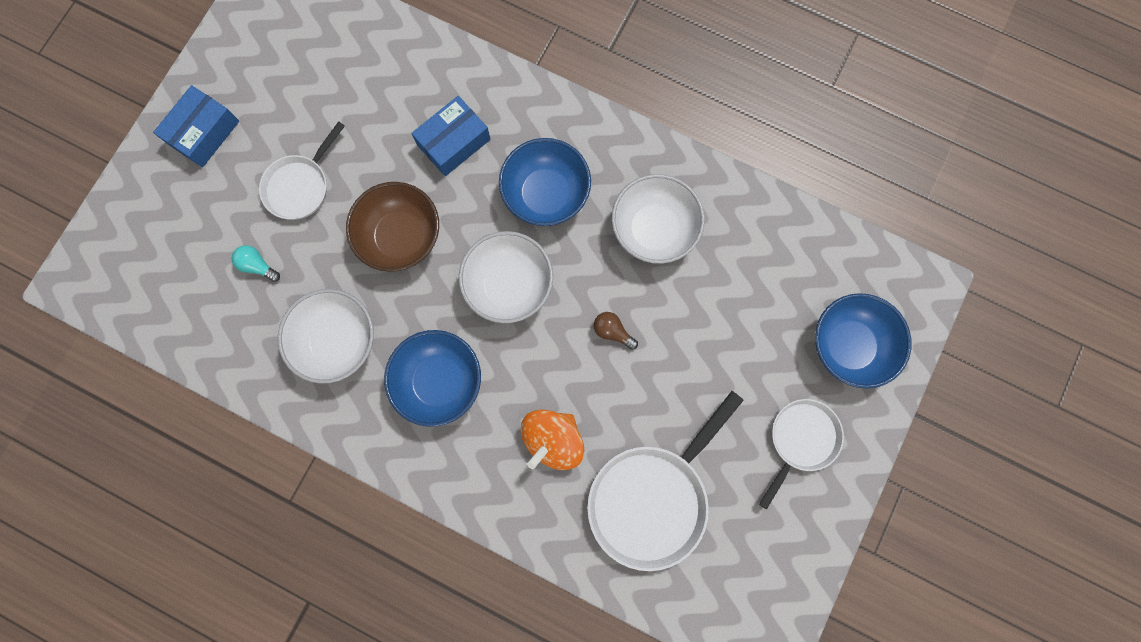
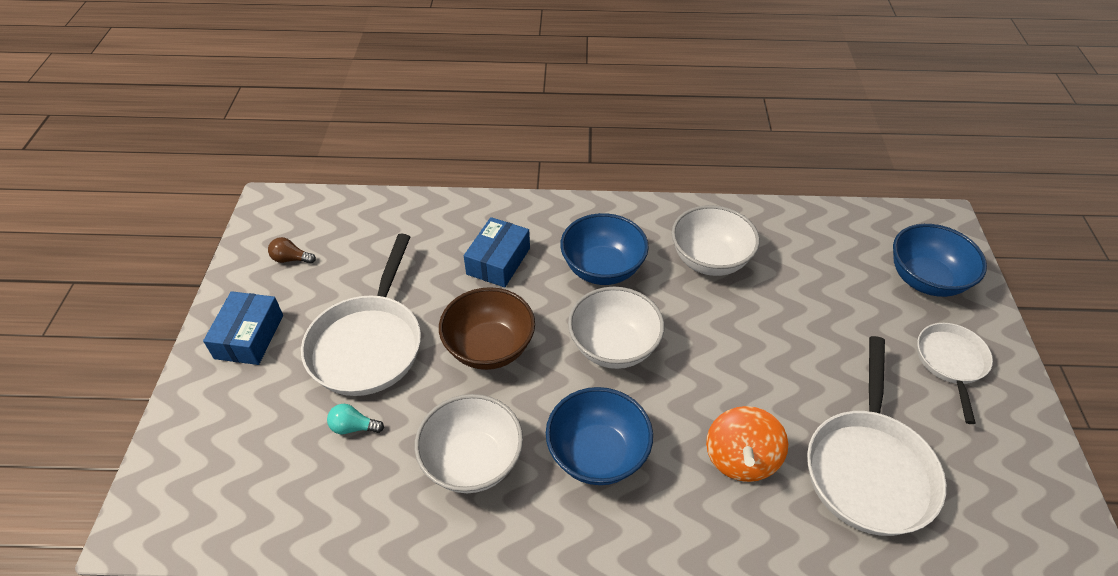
camera: 25 degrees left, 30 degrees down
(300, 186) = (368, 344): white pan -> white pan, size x1.65
(612, 331) = (730, 346): brown light bulb -> brown light bulb (291, 259)

